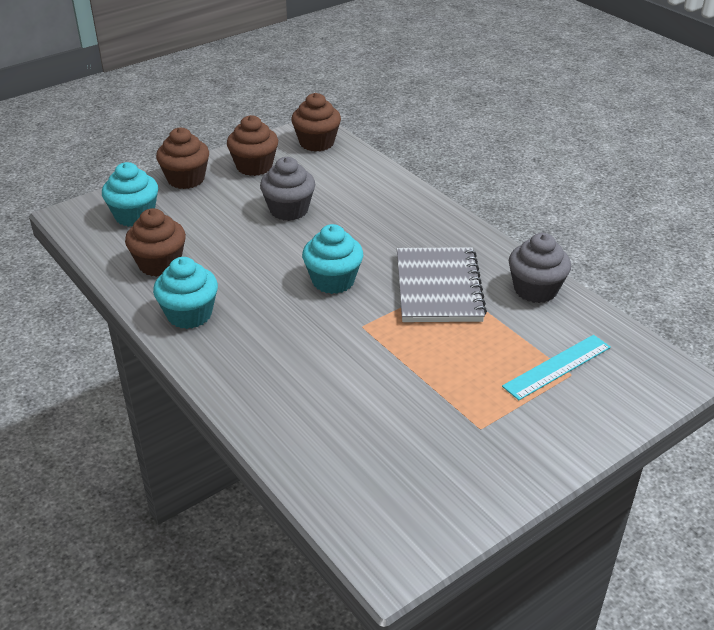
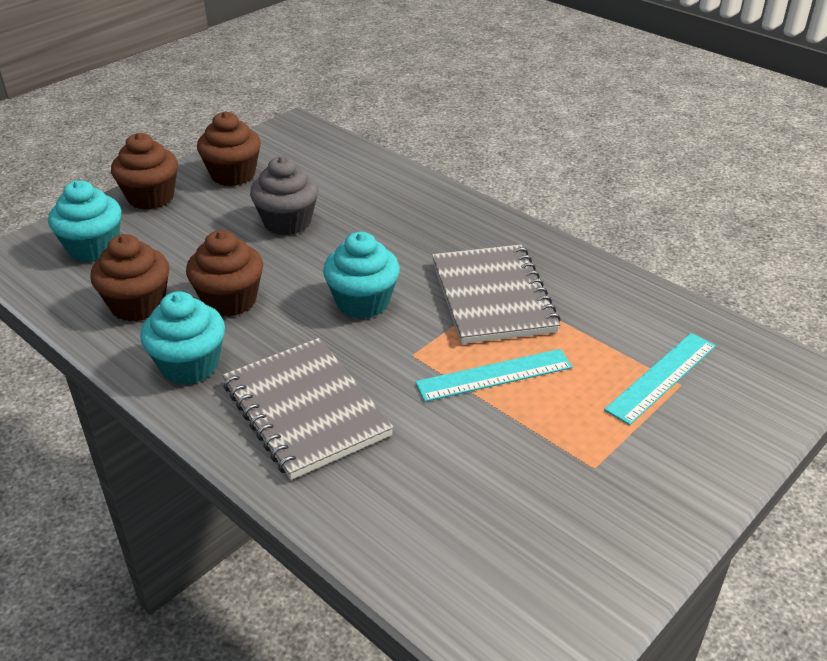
camera: 10 degrees left, 0 degrees up
(269, 358) = (306, 410): none -> grey notebook
(316, 143) = (302, 141): brown cupcake -> brown cupcake (230, 300)
(422, 349) = (494, 375): none -> turquoise ruler
(535, 290) = (607, 287): grey cupcake -> none

